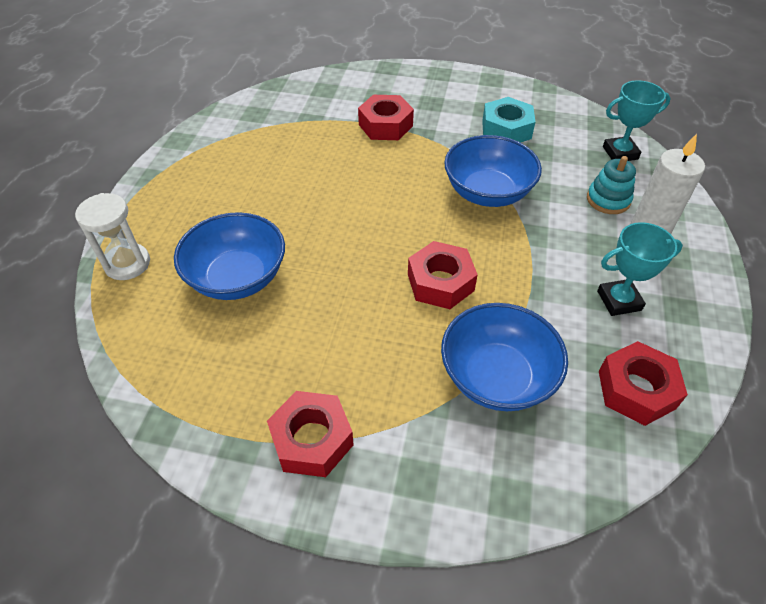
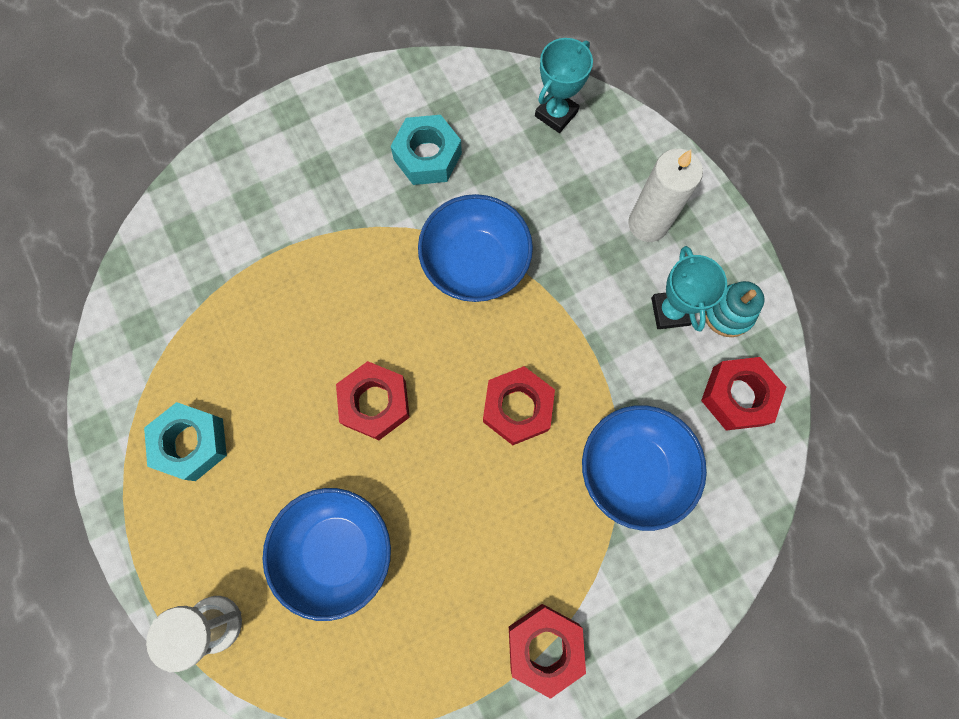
camera: 40 degrees left, 25 degrees up
(220, 174) = (192, 443): none -> turquoise nut
(385, 125) = (301, 240): red nut -> red nut (375, 403)
(608, 200) = (586, 190): turquoise stacking toy -> turquoise stacking toy (728, 313)
(619, 300) = (670, 311): turquoise trophy -> turquoise trophy turned 45 degrees counterclockwise

